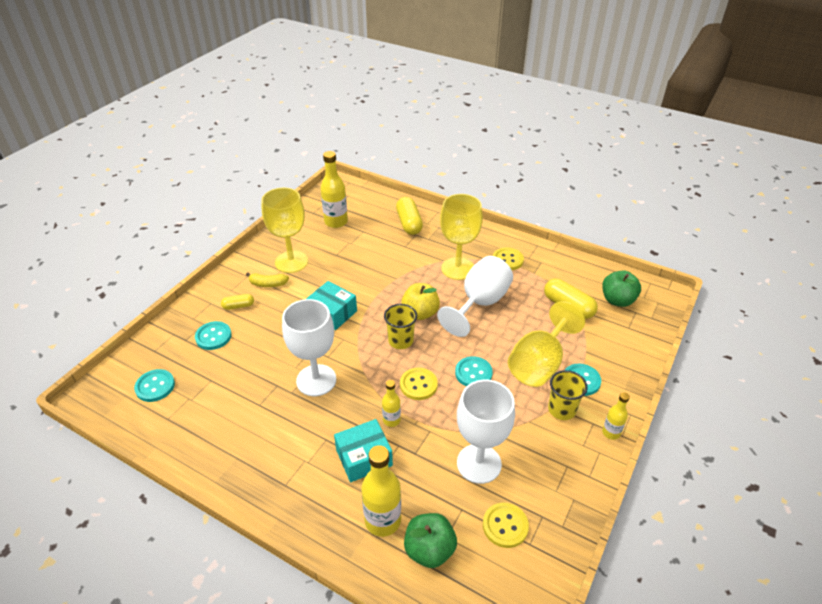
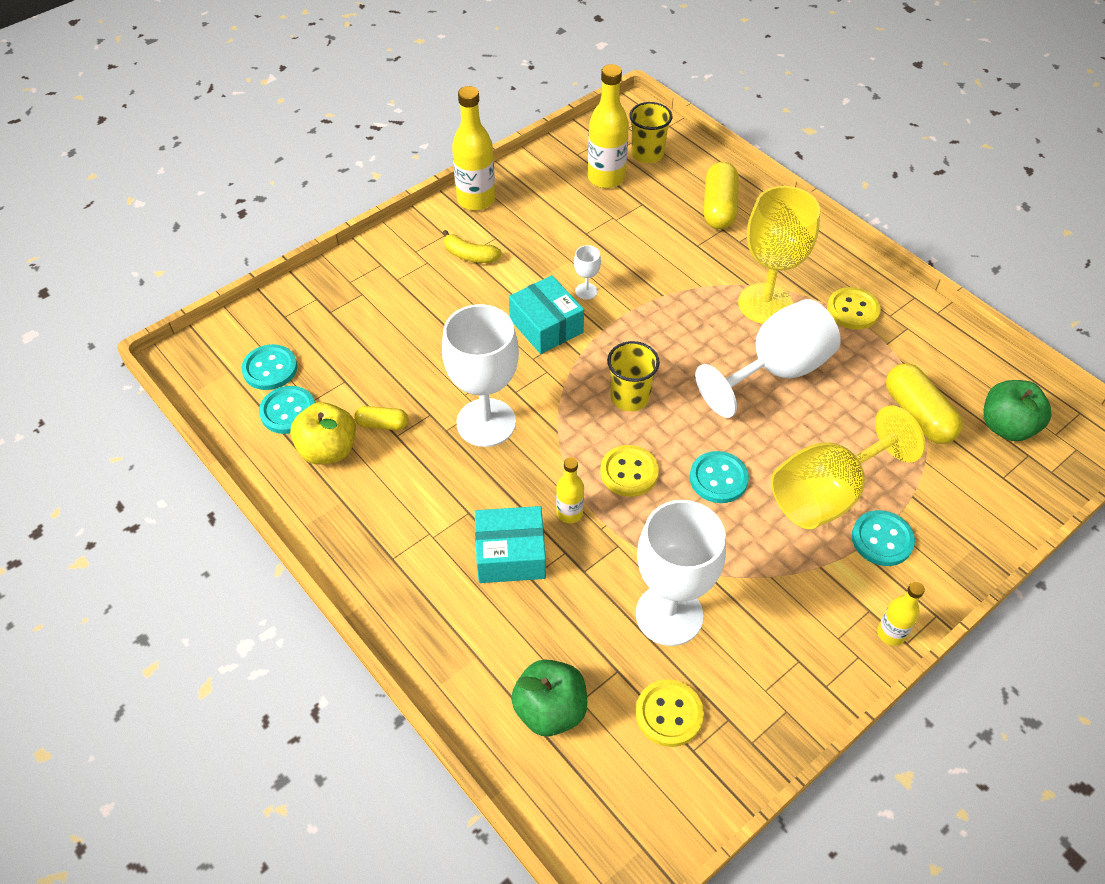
camera: 20 degrees right, 10 degrees up
(213, 336) = (368, 317): turquoise button -> turquoise button (288, 411)
(238, 306) = (417, 279): yellow capsule -> yellow capsule (382, 424)
(291, 262) = (516, 228): yellow goblet -> none
(349, 287) = (586, 291): none -> white goblet
(382, 520) = (503, 649): yellow bottle -> yellow bottle (476, 200)
(420, 313) = (677, 361): yellow apple -> yellow apple (328, 450)
(561, 409) = (830, 575): yellow cup -> yellow cup (647, 154)

